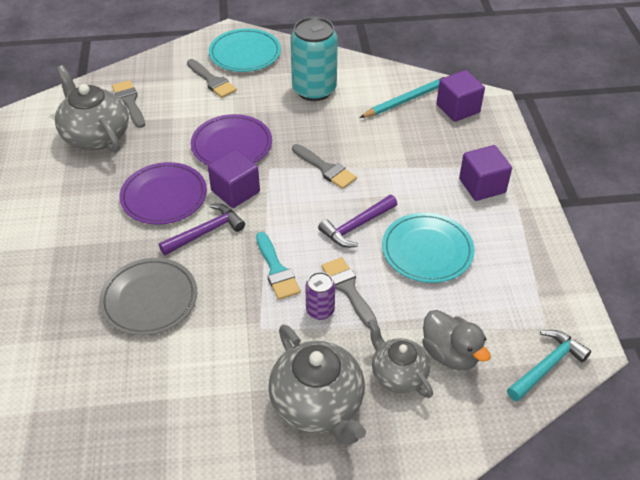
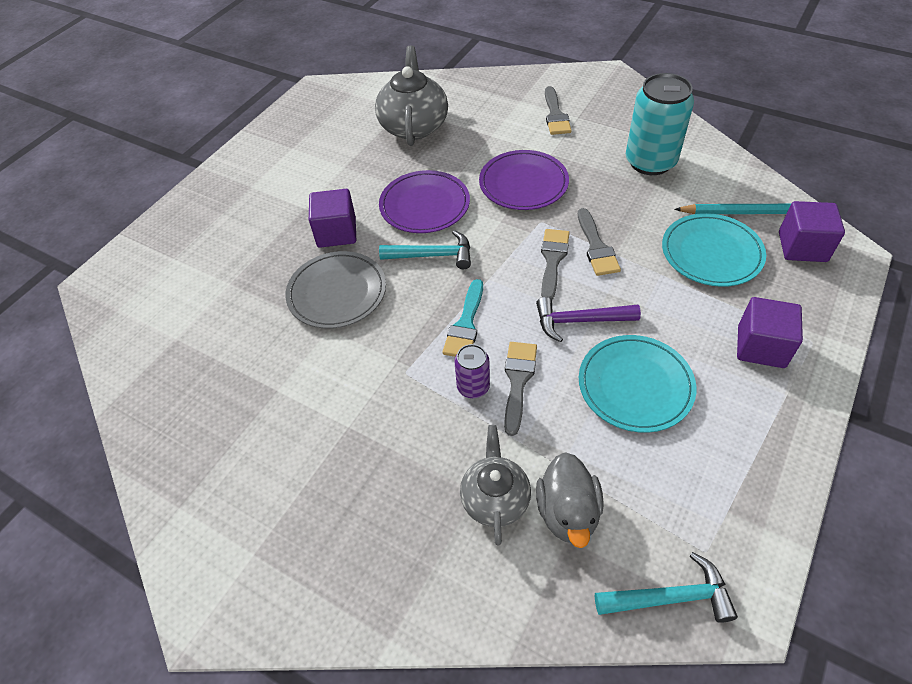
camera: 40 degrees right, 5 degrees up
(129, 102) = (466, 107): grey brush -> grey brush (553, 260)
(206, 232) = (433, 255): purple hammer -> turquoise hammer
(235, 191) = (490, 229): purple cube -> purple cube (336, 232)
(245, 53) = (609, 100): turquoise plate -> turquoise plate (711, 253)
(318, 404) = (394, 479): grey teapot -> none

